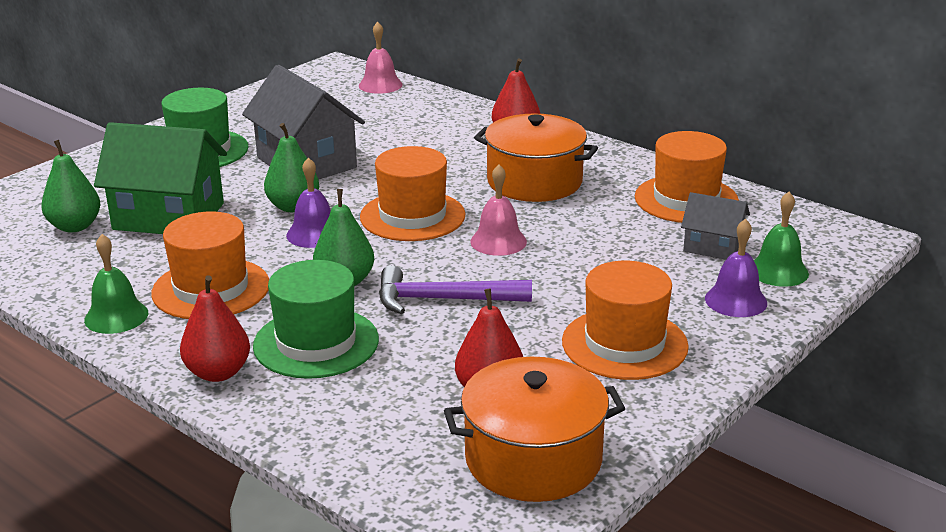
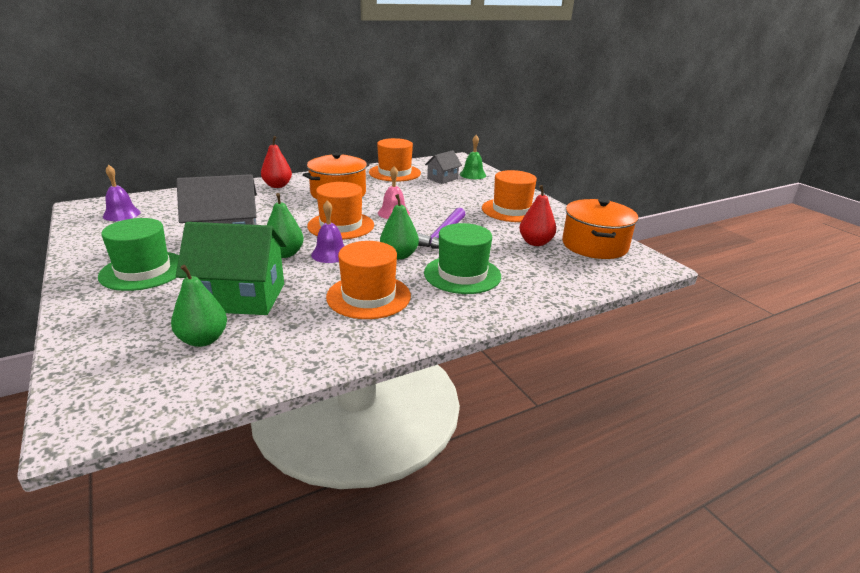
camera: 70 degrees left, 0 degrees up
(116, 316) = (375, 336): green bell -> none
(169, 216) = (240, 297): green house -> green house turned 60 degrees clockwise
(218, 373) = (476, 308): red pear -> none
(380, 85) = (144, 201): pink bell -> none
(736, 300) = (490, 186): purple bell -> purple bell (121, 214)

